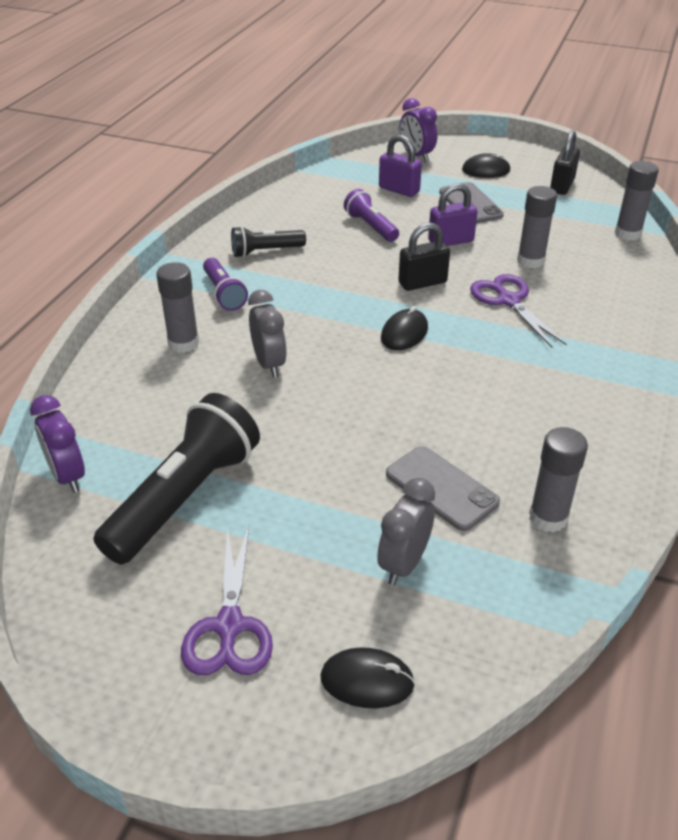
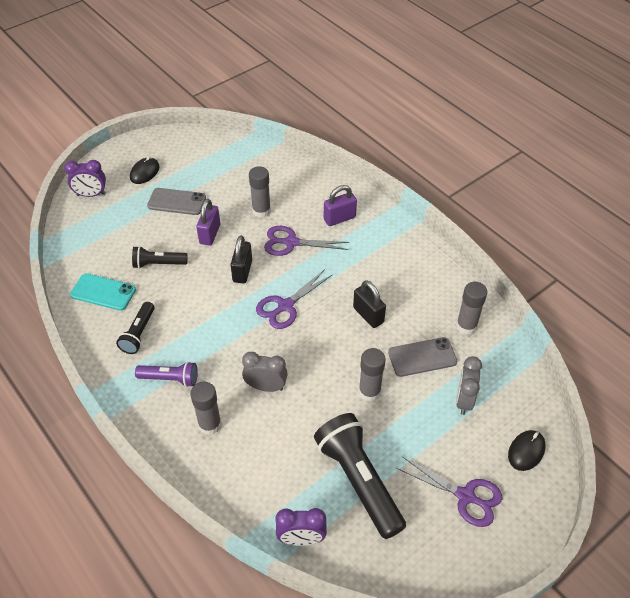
camera: 60 degrees left, 10 degrees up
(298, 211) = (103, 292): none -> turquoise phone
(371, 226) = (158, 264): purple flashlight -> black flashlight
(399, 190) = (126, 227): purple padlock -> purple padlock (339, 218)
(404, 333) = (285, 306): black mouse -> purple scissors
(404, 563) = (464, 400): grey clock -> grey clock turned 45 degrees clockwise
(562, 186) = (196, 150): black padlock -> black padlock (368, 315)
(627, 234) = (270, 155): grey glue stick -> grey glue stick (369, 392)

